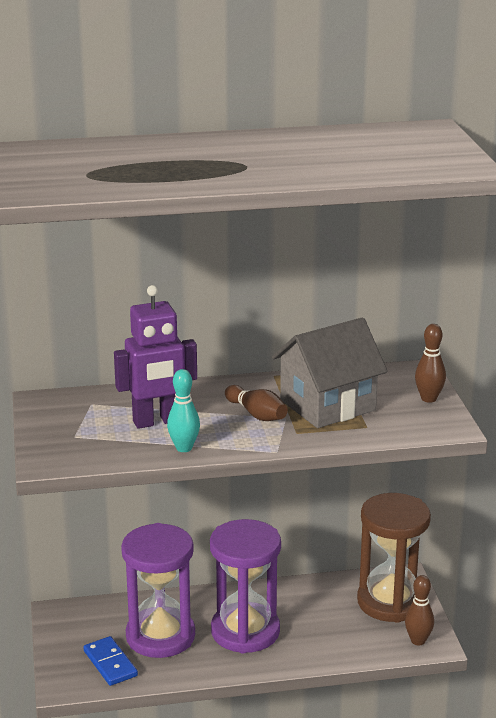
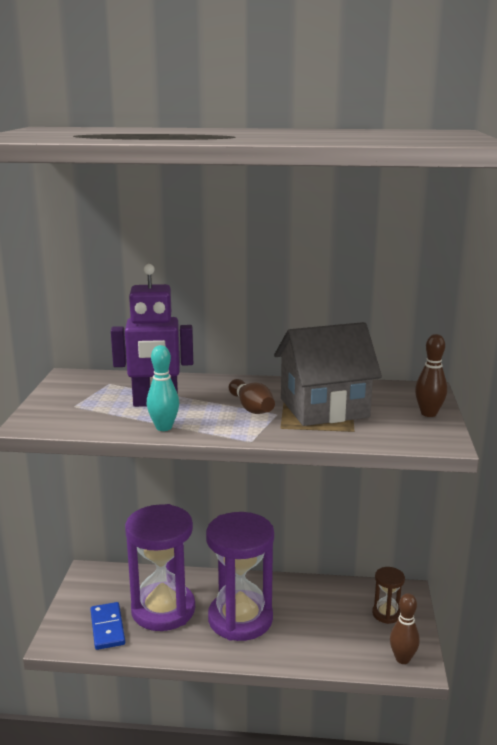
camera: 15 degrees right, 5 degrees down
(390, 602) = (386, 614): brown hourglass -> brown hourglass, size x0.45

